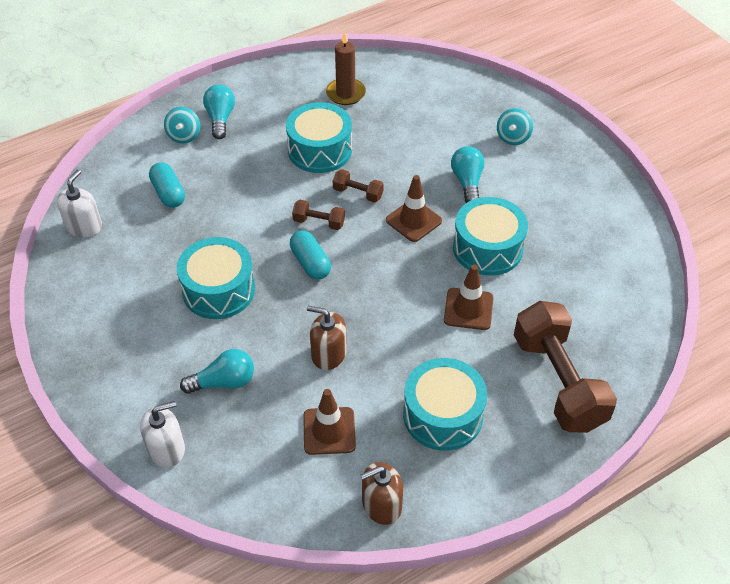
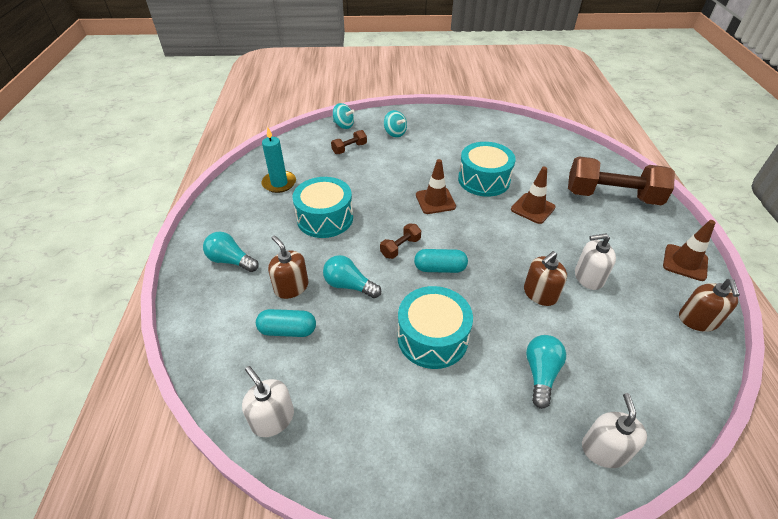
camera: 60 degrees left, 5 degrees down
(184, 136) = (226, 292): turquoise spinning top -> turquoise spinning top (344, 125)
(216, 172) = (291, 287): none -> brown soap dispenser
(329, 431) = (618, 323): brown traffic cone -> brown traffic cone (685, 262)
(345, 93) = (279, 183): brown candle -> turquoise candle
(358, 193) = (387, 216): brown dumbbell -> brown dumbbell (349, 148)
(383, 390) = (588, 277): none -> white soap dispenser
(443, 415) = (622, 256): turquoise drum -> none
(467, 182) = (418, 165): turquoise light bulb -> turquoise light bulb (349, 285)

